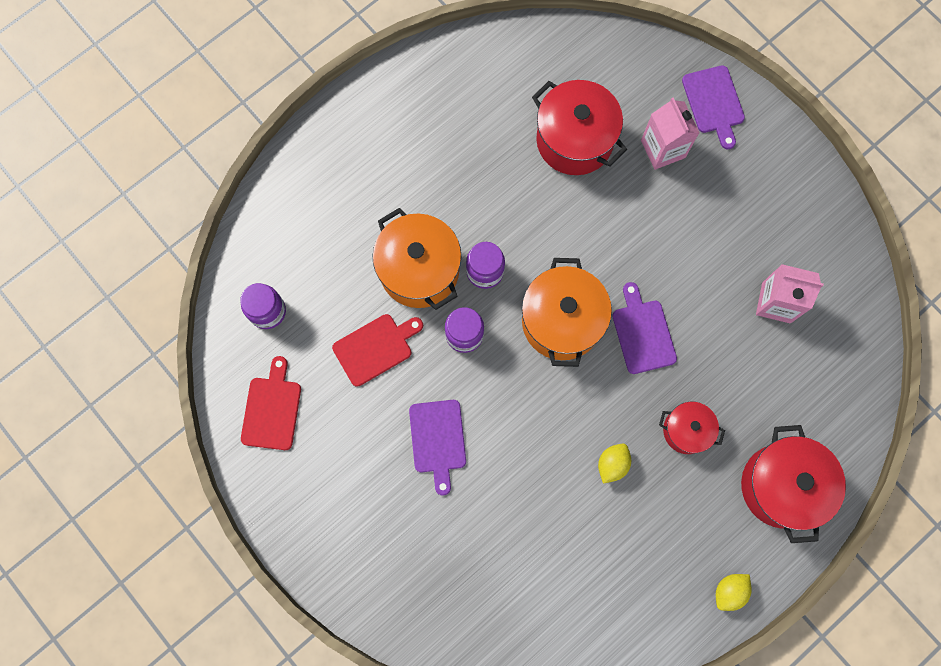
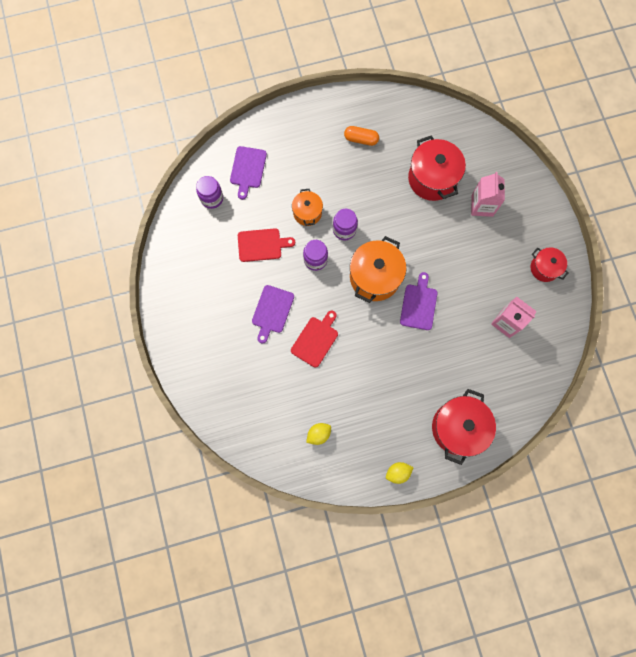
camera: 25 degrees right, 0 degrees up
(272, 409) = (188, 253): red cutting board -> red cutting board (316, 340)
(419, 270) = (307, 213): orange pot -> orange pot, size x0.58
(445, 126) = (361, 139): none -> orange capsule
(612, 464) = (365, 370): yellow lemon -> yellow lemon (318, 434)
(686, 430) = (417, 371): red pot -> red pot (544, 268)
(714, 103) = (525, 192): purple cutting board -> purple cutting board (247, 169)

